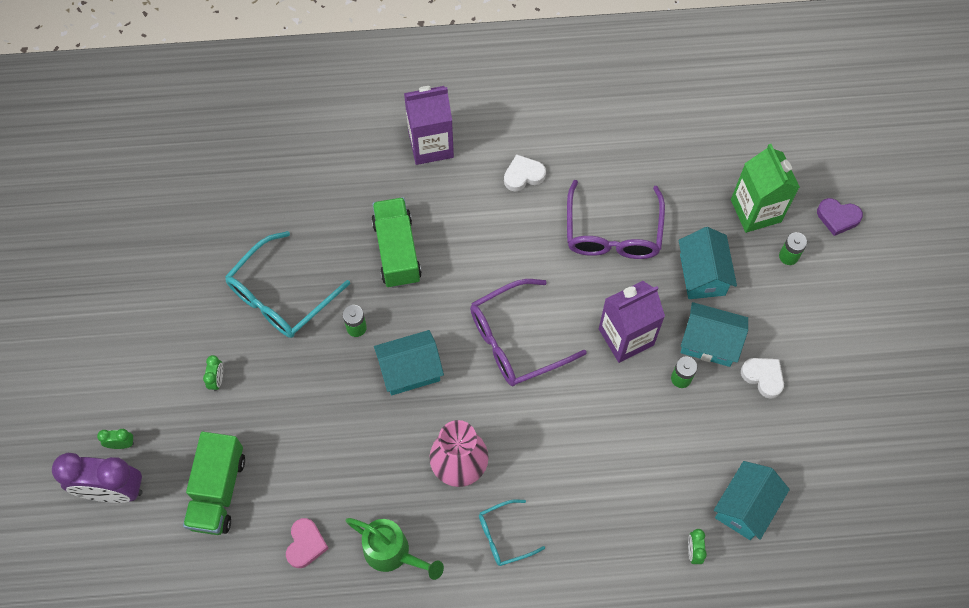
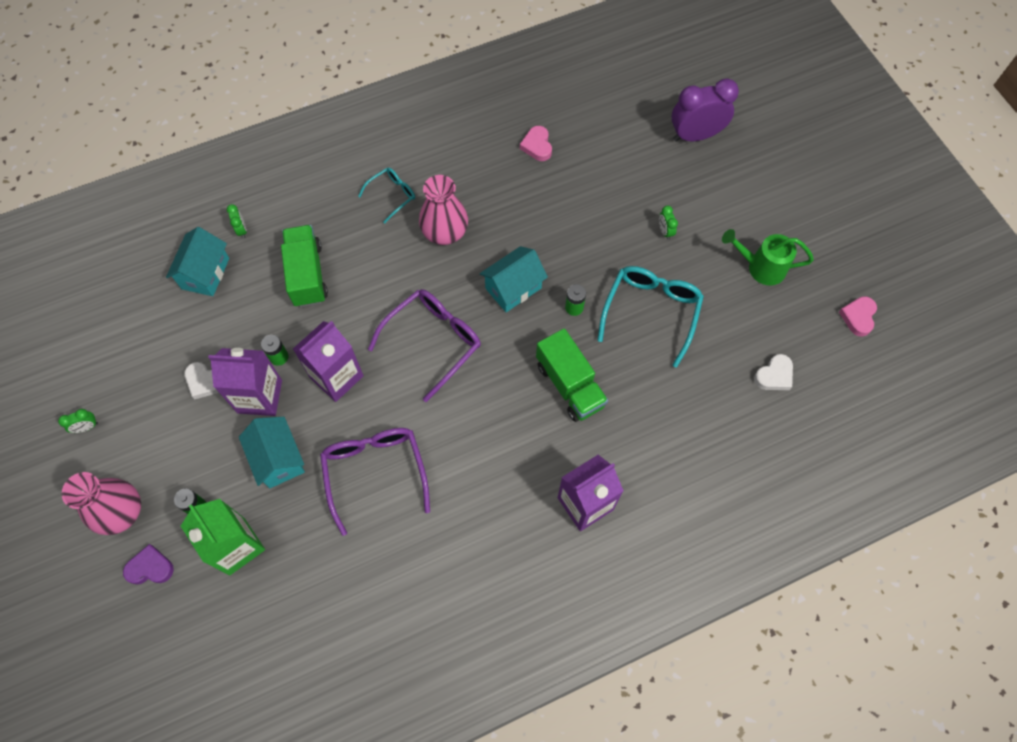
camera: 160 degrees right, 0 degrees up
(81, 221) = (858, 317): none -> pink heart
(121, 444) = (709, 165): green clock -> green clock (87, 427)
(218, 491) = (619, 158): green truck -> green truck (307, 275)
(392, 553) = (471, 160): green watering can -> green watering can (761, 267)
(523, 175) = (481, 503): white heart -> white heart (774, 375)
(709, 342) = (260, 396): turquoise house -> purple carton
(861, 275) = (121, 512): none -> pink vase

